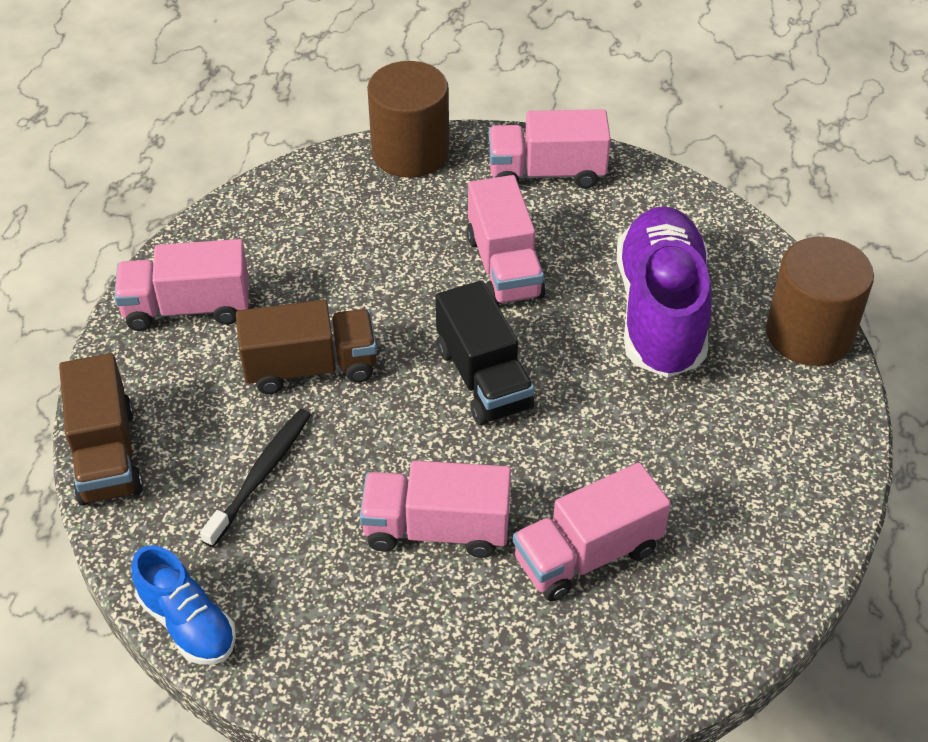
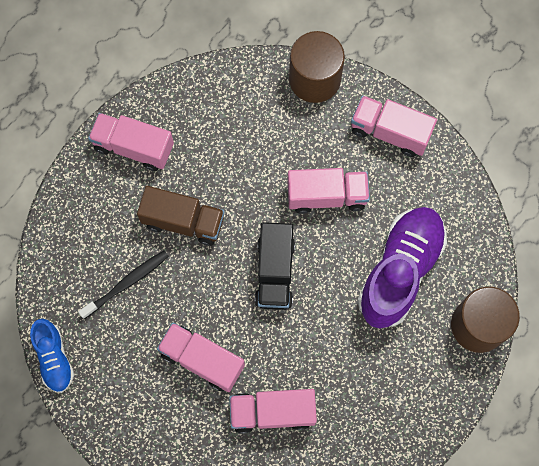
camera: 25 degrees right, 25 degrees up
(106, 454) = (52, 233): brown truck -> none
(504, 266) = (326, 196): pink truck -> pink truck turned 105 degrees counterclockwise

